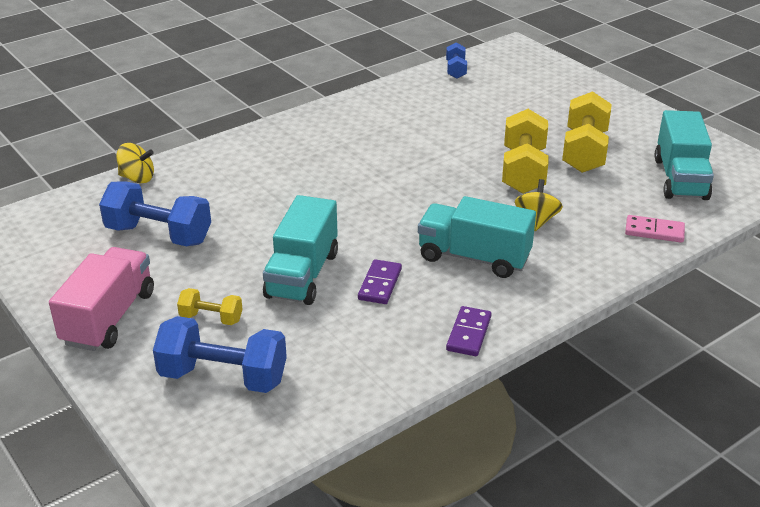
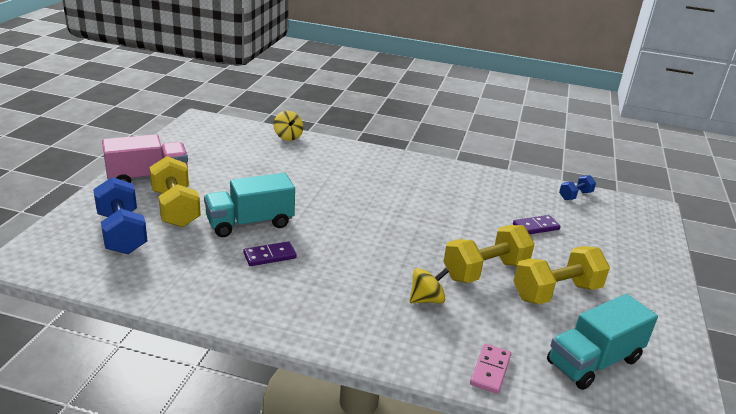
camera: 50 degrees right, 5 degrees down
(159, 235) = (240, 163): blue dumbbell -> none
(211, 318) = (175, 208): yellow dumbbell -> yellow dumbbell, size x1.90
(469, 333) = (249, 314): purple domino -> purple domino (536, 227)
(474, 257) = (344, 285): turquoise truck -> none
(654, 231) = (490, 370): pink domino -> pink domino turned 45 degrees clockwise

